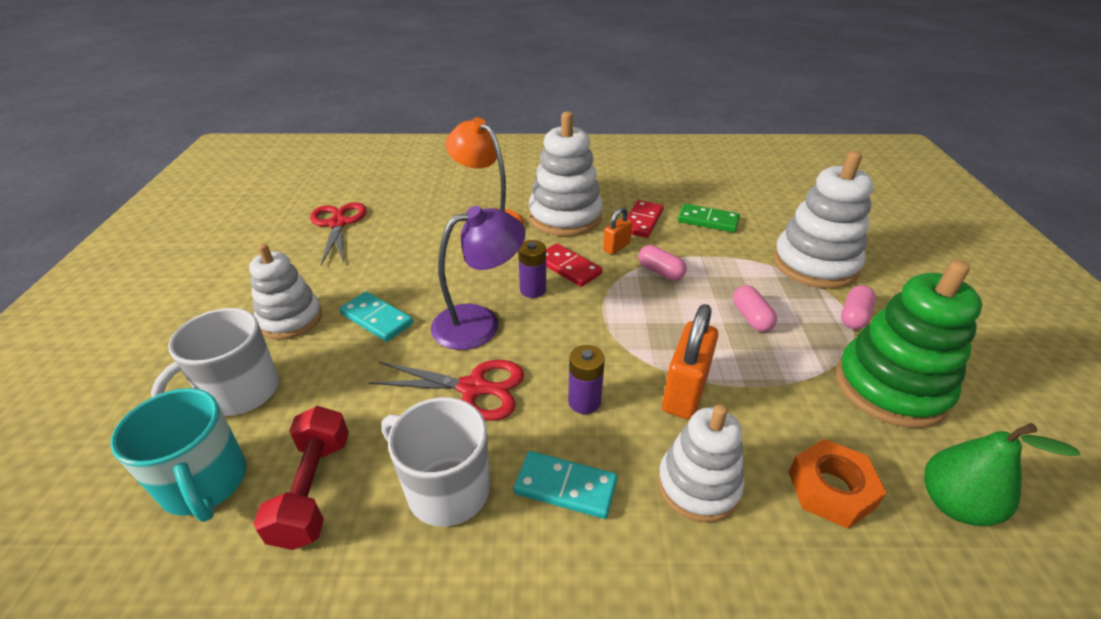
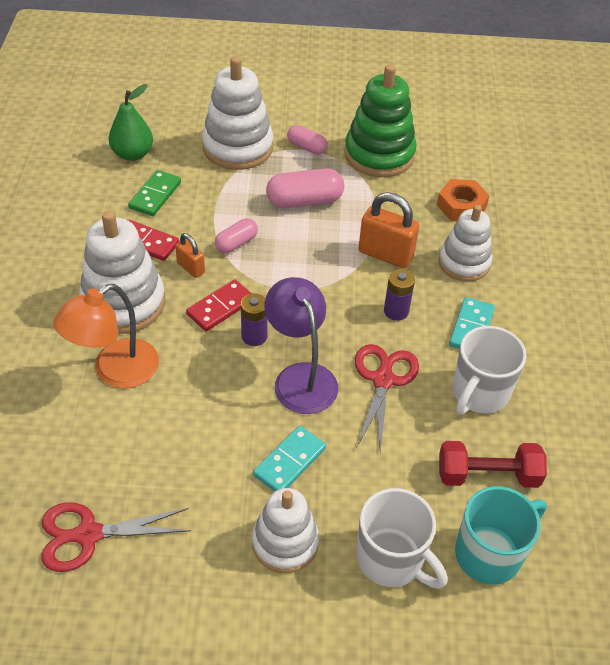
camera: 90 degrees left, 10 degrees up
(751, 317) = (304, 201): pink capsule -> pink capsule, size x1.65
(954, 504) = (466, 162): green pear -> green pear (133, 154)

